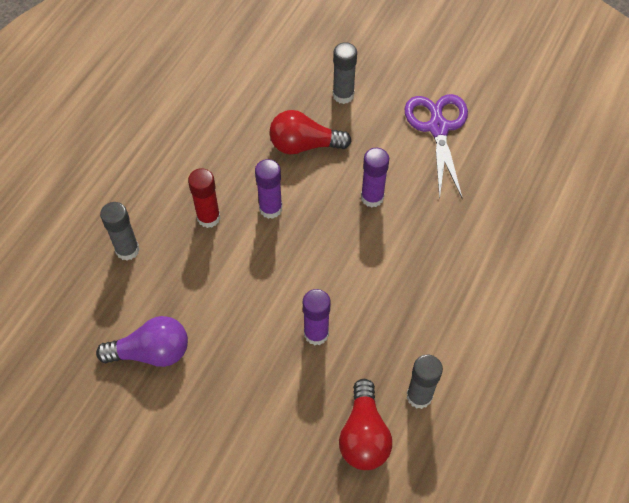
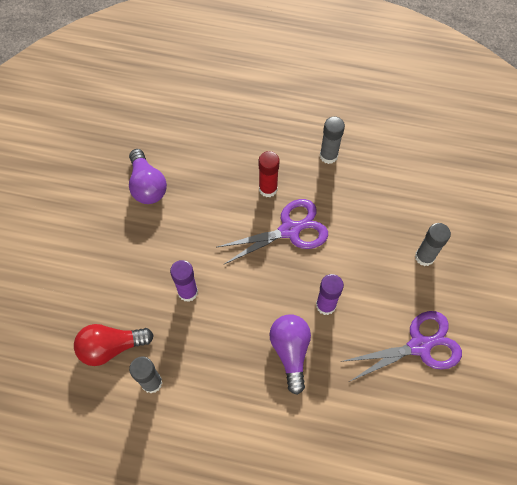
camera: 75 degrees right, 5 degrees up
(127, 250) = (224, 144): grey glue stick -> grey glue stick (328, 156)
(270, 208) = (290, 230): purple glue stick -> purple scissors
(304, 145) = (360, 239): red light bulb -> none
(416, 244) = (290, 351): none -> purple light bulb

